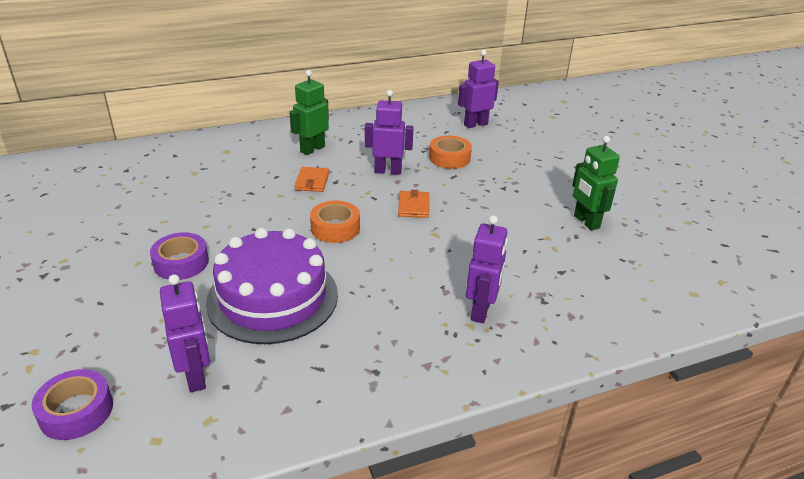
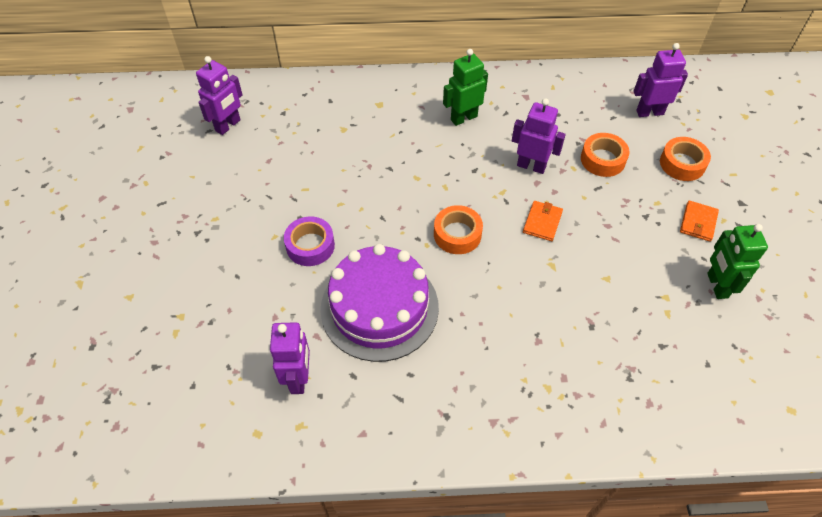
camera: 20 degrees right, 20 degrees up
(76, 411) = (204, 387): purple tape -> none
(312, 181) = (451, 165): orange wallet -> orange wallet (698, 222)
(481, 311) = (563, 374): purple robot -> purple robot (228, 125)
(517, 151) = (682, 164): none -> orange tape

